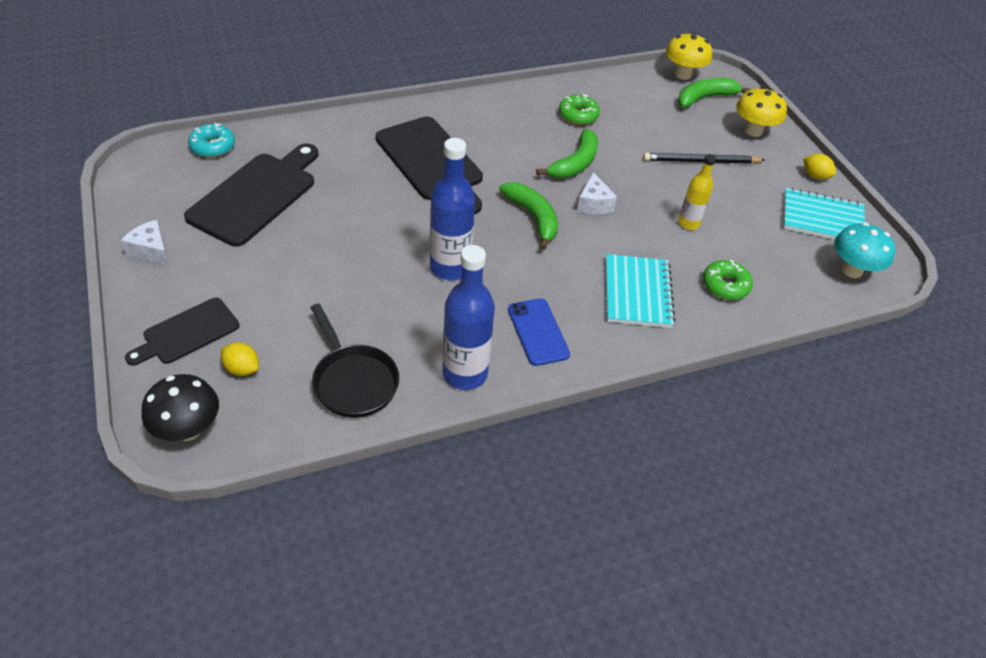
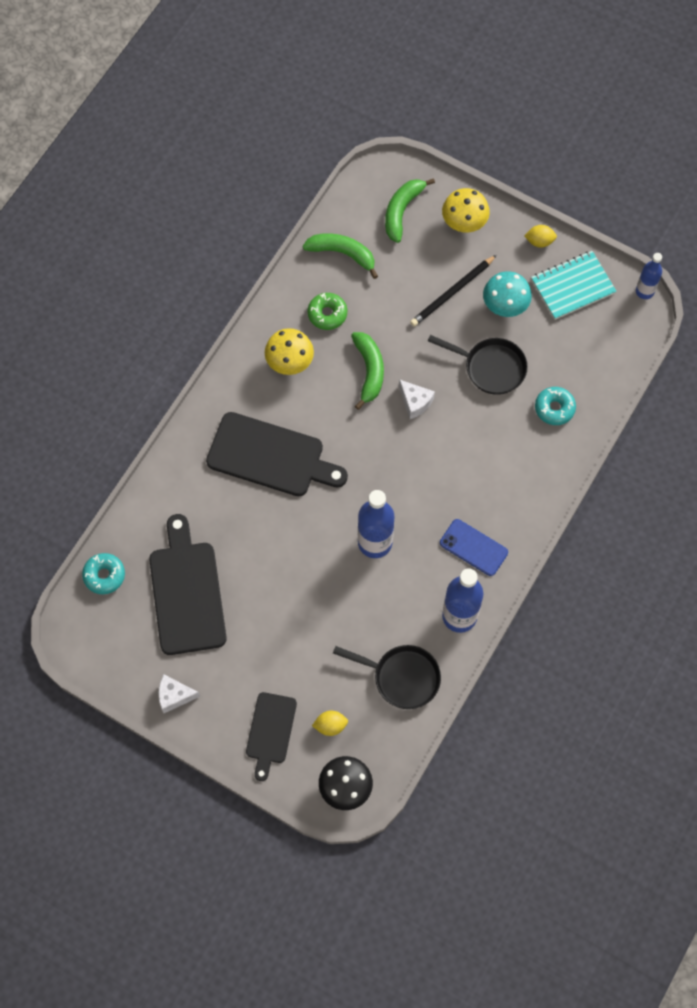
camera: 35 degrees left, 20 degrees up
(533, 217) = (387, 451): green banana -> green banana (342, 254)
(637, 293) = (506, 462): turquoise notebook -> none
(683, 74) = (364, 194): yellow mushroom -> yellow mushroom (290, 362)
(688, 223) = (490, 367): yellow bottle -> black pan
(725, 285) = (554, 408): green donut -> turquoise donut
(852, 270) = (622, 325): turquoise mushroom -> turquoise mushroom (505, 306)
(897, 262) = (644, 291): none -> blue bottle

